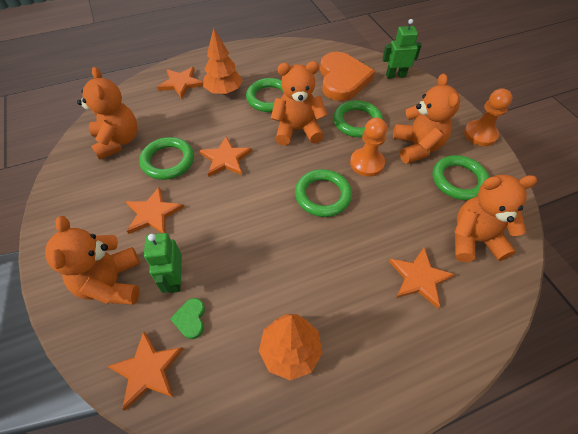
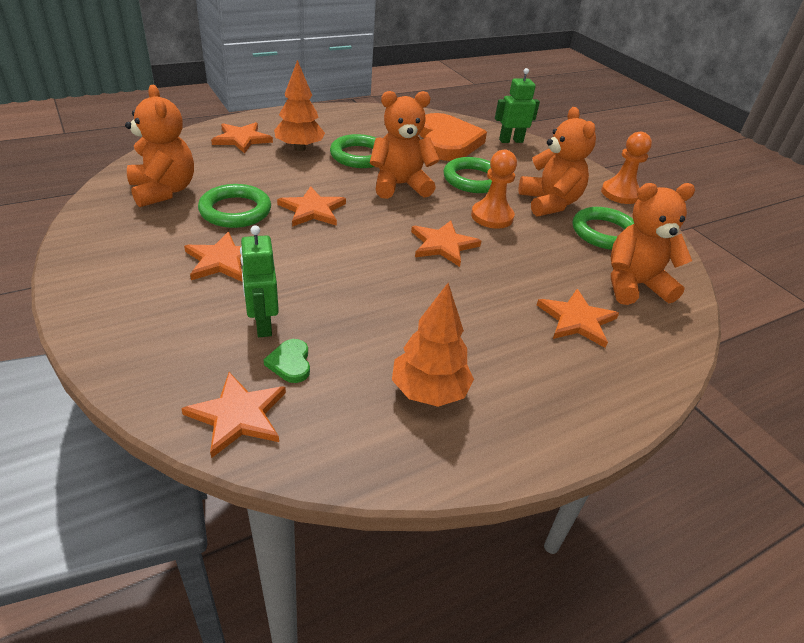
camera: 10 degrees left, 15 degrees down
(112, 283) = (175, 329): orange teddy bear -> none
(322, 195) = (443, 245): green ring -> orange star

